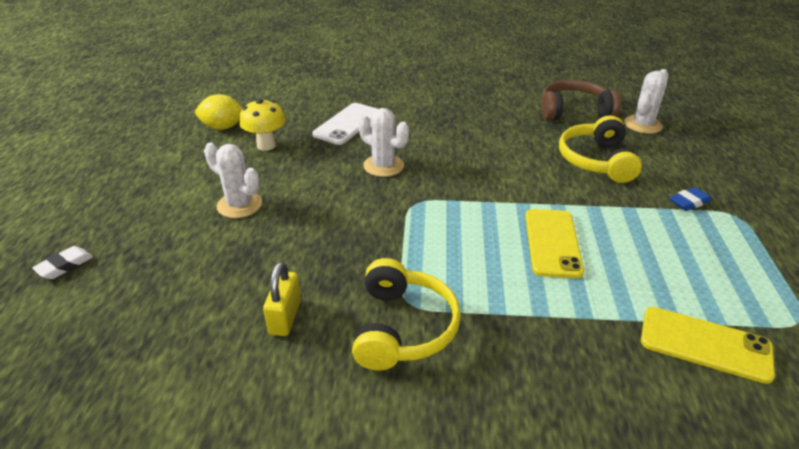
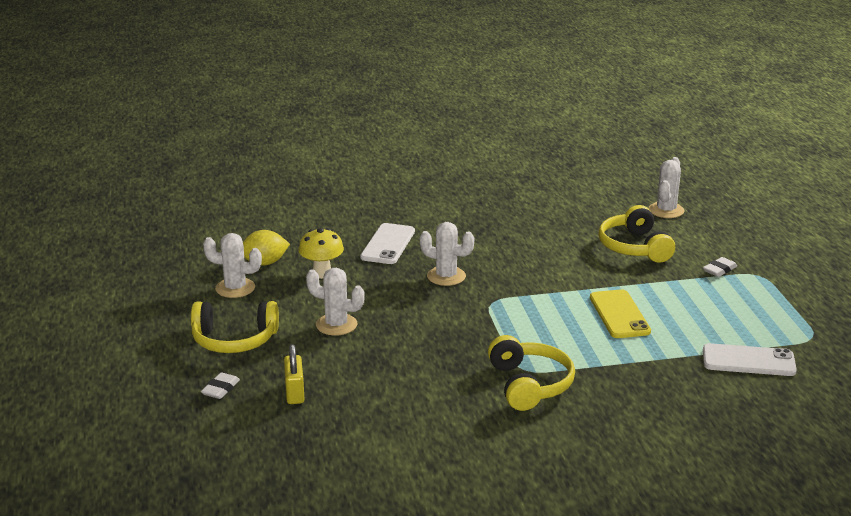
camera: 15 degrees left, 10 degrees down
(128, 206) = (234, 340): none -> yellow headphones
(177, 149) = (235, 288): none -> white cactus
(285, 317) = (435, 392): yellow padlock -> yellow padlock (294, 393)
(574, 111) = (600, 206): brown headphones -> none
(689, 202) = (719, 270): blue eraser -> white eraser
(705, 344) = (748, 361): yellow phone -> white phone

